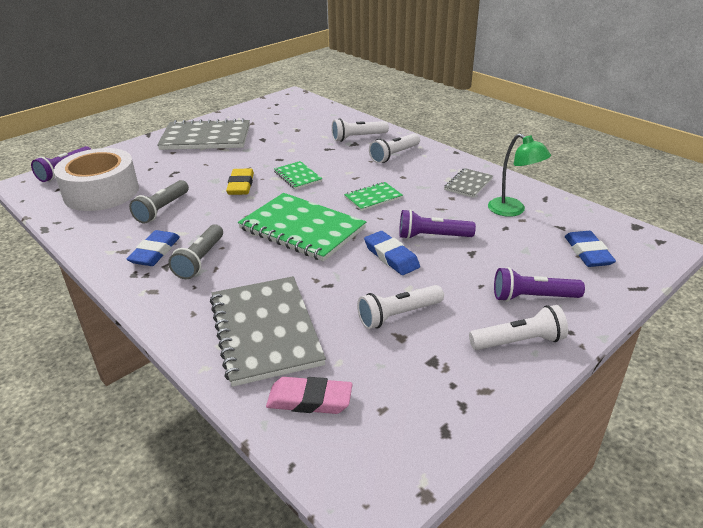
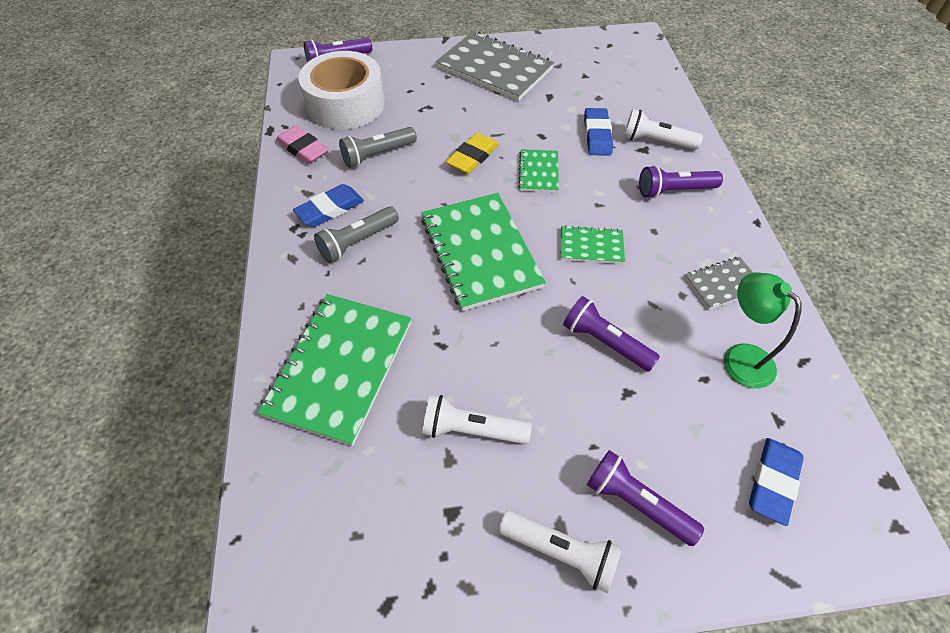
camera: 35 degrees right, 20 degrees up
(265, 331) = (340, 368): grey notebook -> green notebook
(309, 400) = (308, 477): pink eraser -> pink eraser (303, 149)
(391, 256) = (535, 345): blue eraser -> blue eraser (597, 135)
(394, 155) = (674, 191): white flashlight -> purple flashlight
(513, 210) = (740, 357): green lamp -> green lamp turned 150 degrees clockwise

